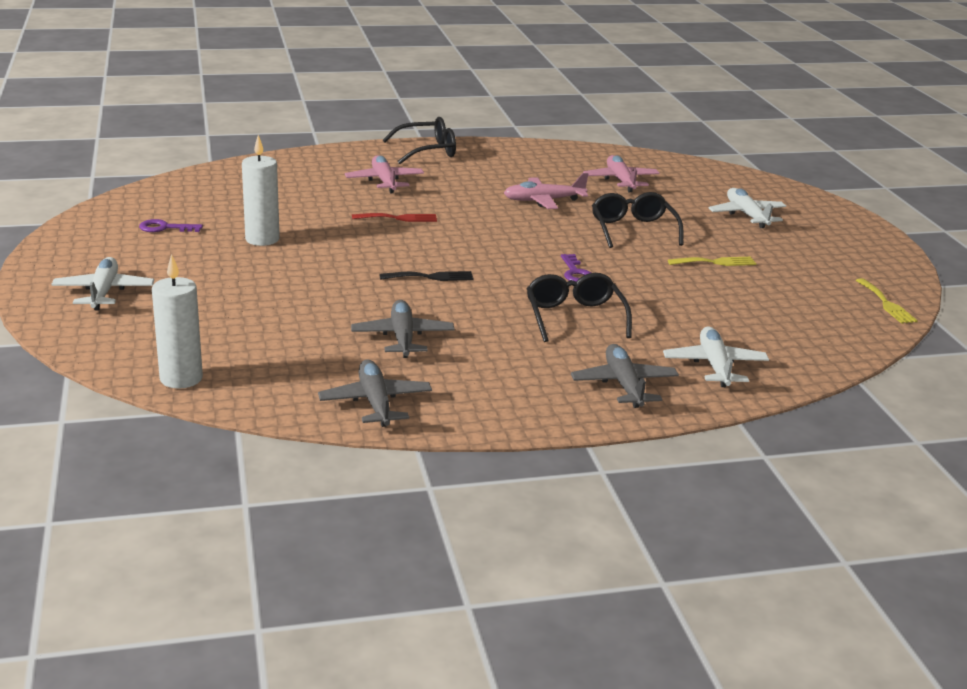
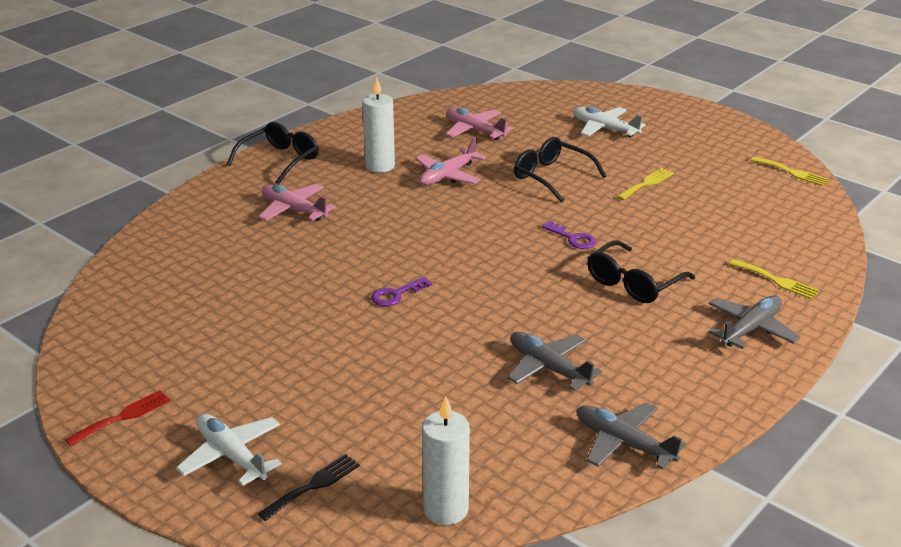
camera: 35 degrees left, 5 degrees up
(165, 228) = (174, 352): purple key -> purple key (396, 294)
(262, 239) = (284, 322): white candle -> white candle (380, 166)
(399, 218) = (364, 245): red fork -> red fork (123, 417)
(431, 277) = (479, 295): black fork -> black fork (313, 485)
(575, 317) = (634, 283): black glasses -> black glasses turned 90 degrees counterclockwise
(624, 385) = (751, 329): grey plane -> grey plane turned 90 degrees clockwise
(714, 366) = (776, 280): white plane -> yellow fork

